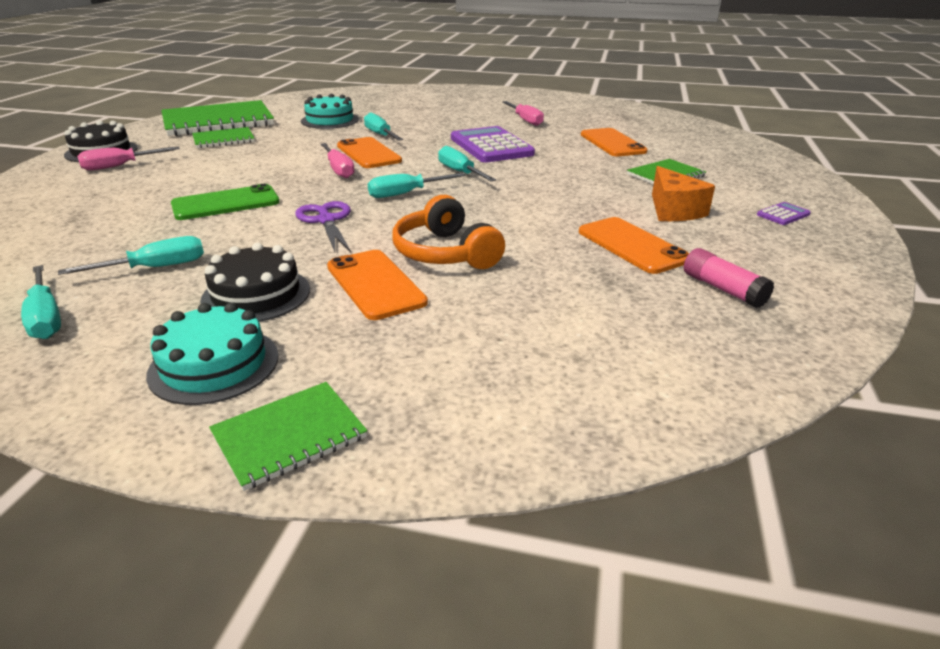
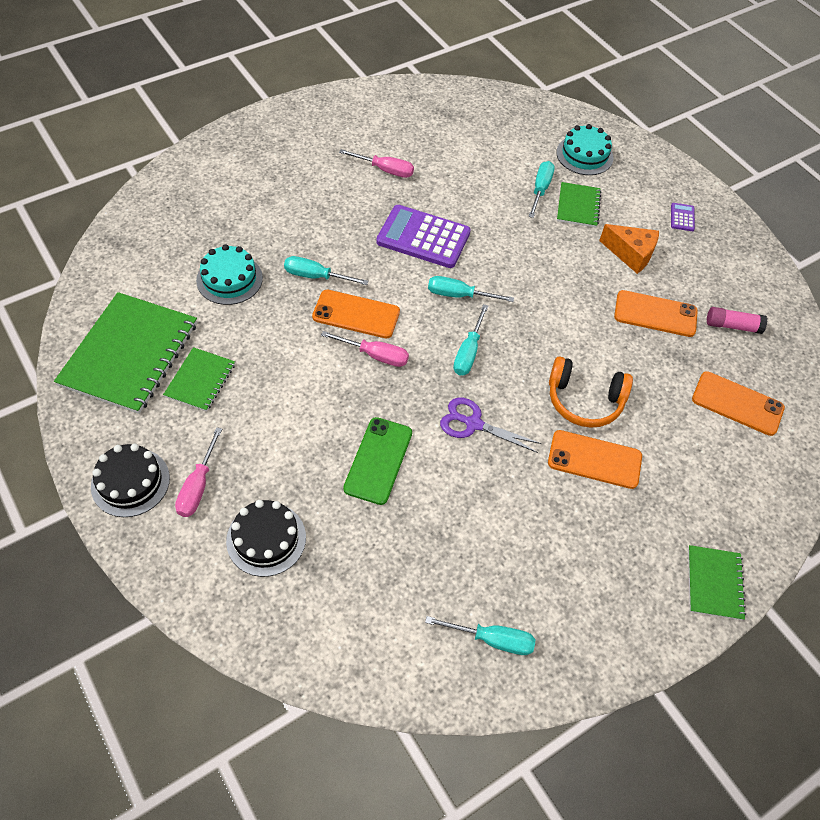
camera: 50 degrees left, 25 degrees up
(155, 268) = (465, 554): turquoise screwdriver -> turquoise screwdriver (540, 189)
(214, 364) = (624, 581): turquoise cake -> turquoise cake (584, 155)
(256, 295) = (556, 522): black cake -> black cake (266, 539)
(612, 143) = (493, 173): orange phone -> orange phone (737, 403)

